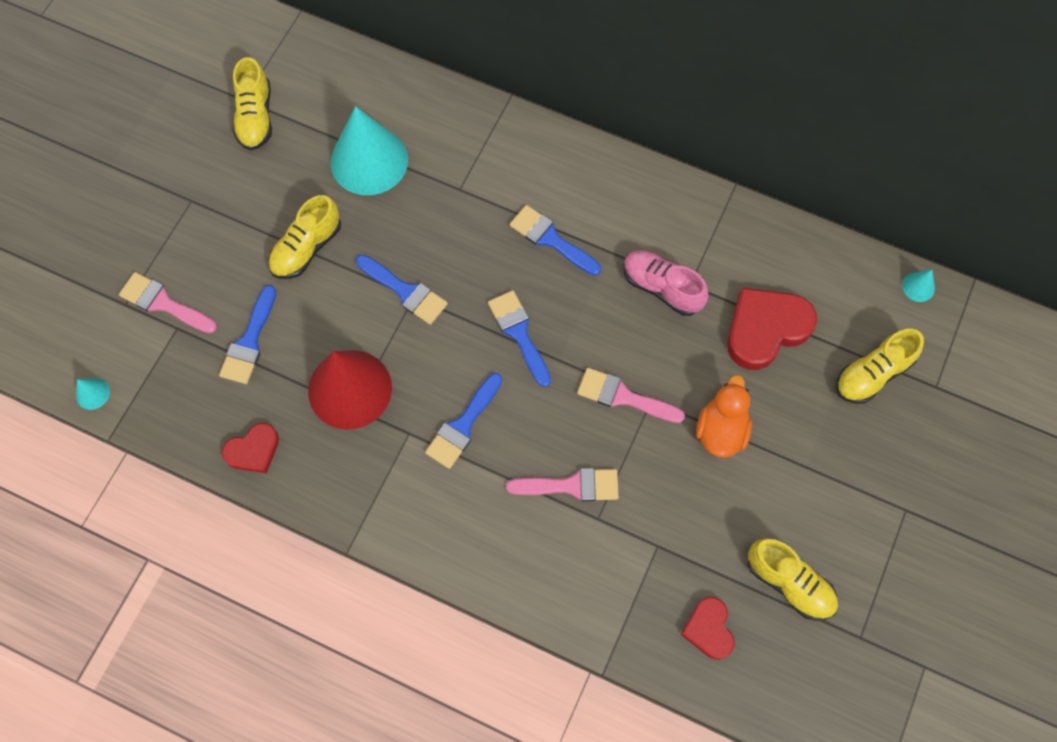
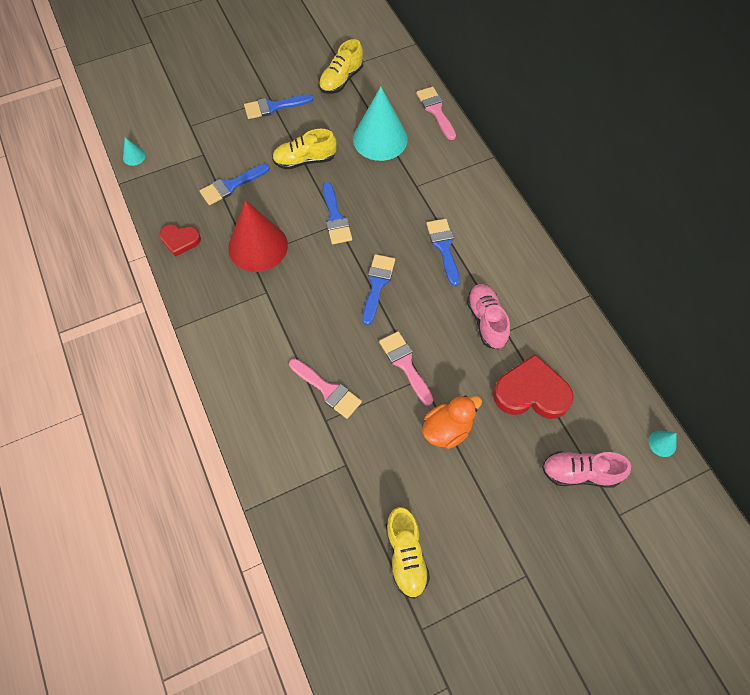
camera: 40 degrees right, 5 degrees down
(163, 303) = (208, 138): pink brush -> pink brush (435, 110)
(463, 425) = (299, 310): blue brush -> blue brush (273, 107)
(708, 629) = (330, 539): red heart -> none
(872, 374) = (580, 473): yellow shoe -> pink shoe

